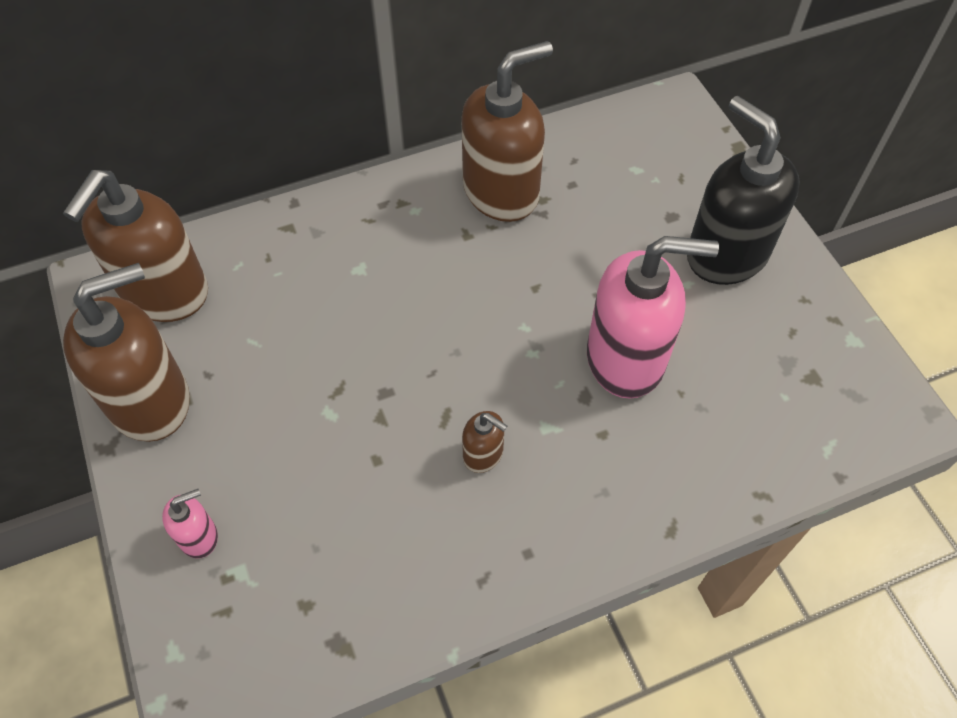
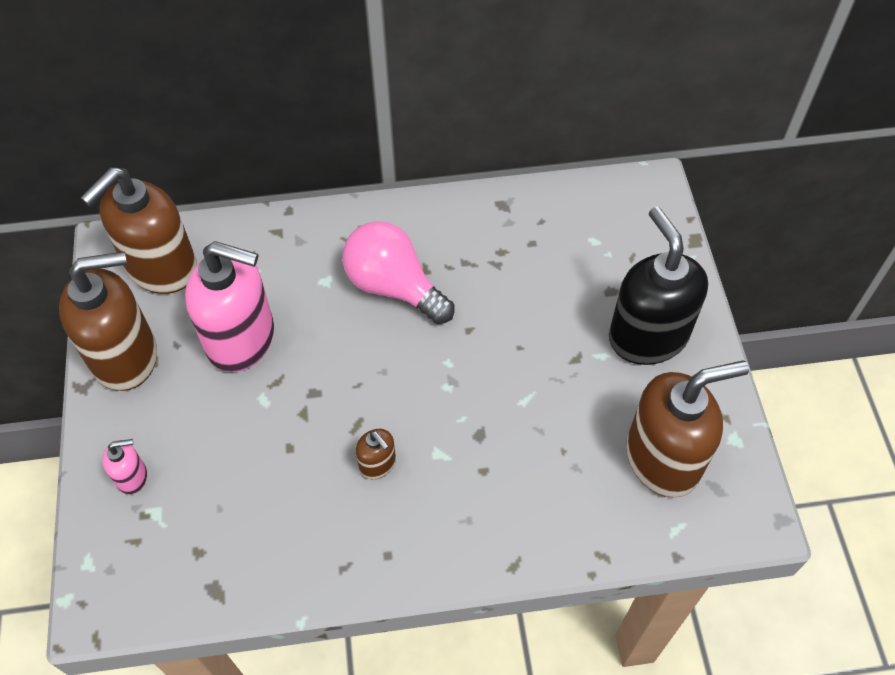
camera: 15 degrees right, 0 degrees up
(438, 259) = (394, 286): none -> pink light bulb
(501, 192) = (467, 237): brown soap dispenser -> brown soap dispenser (663, 458)
(626, 359) = (526, 410): pink soap dispenser -> pink soap dispenser (241, 339)

